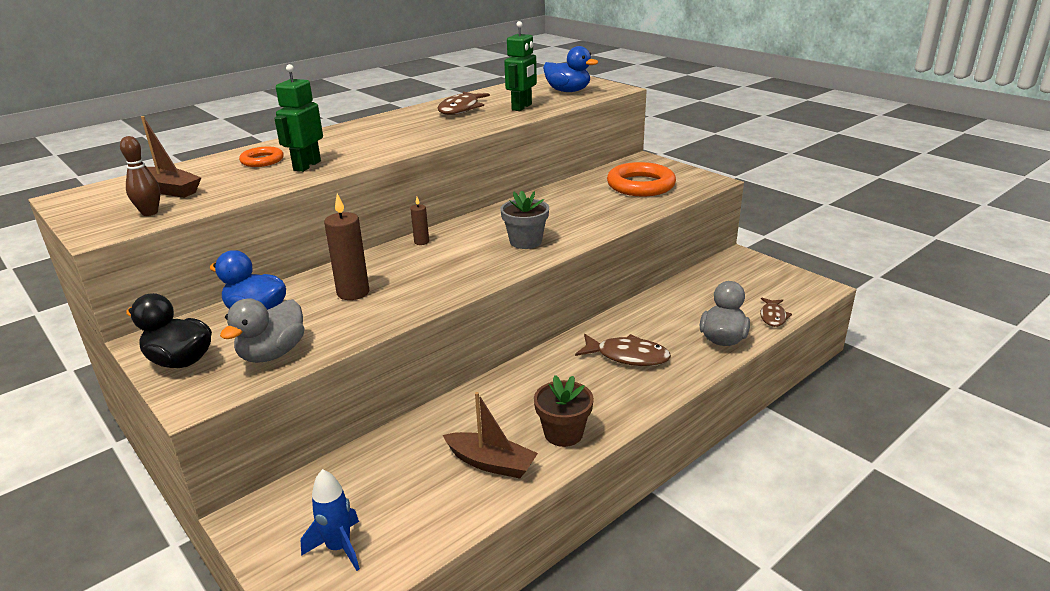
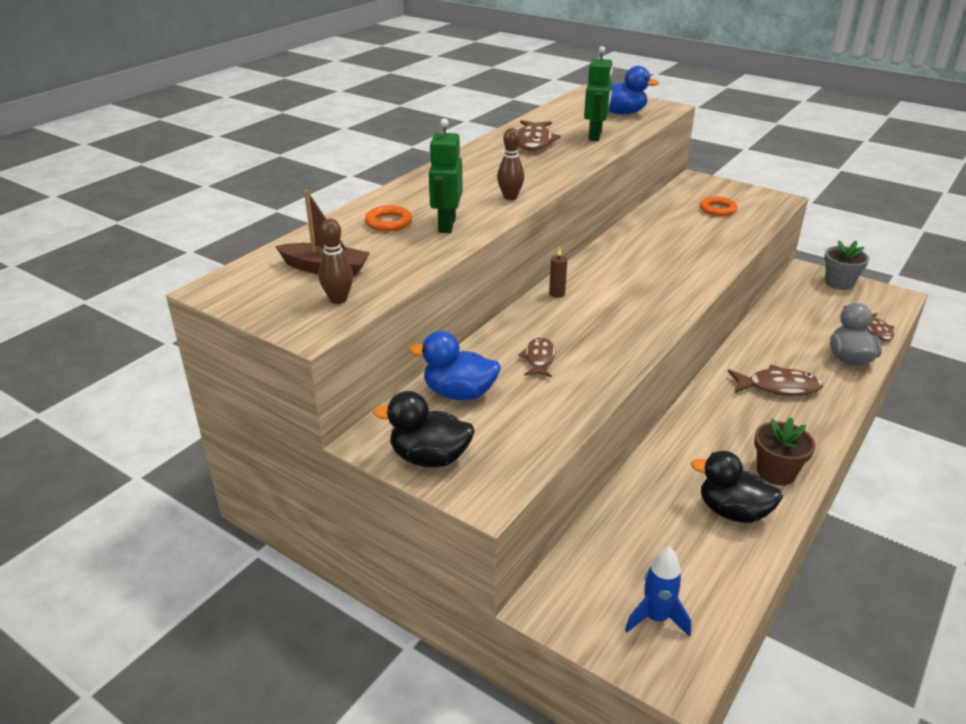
camera: 15 degrees left, 5 degrees up
(272, 354) = (519, 436): grey duck -> none
(353, 292) = (539, 359): brown candle -> brown fish
(388, 148) = (510, 197): none -> brown bowling pin
(491, 463) = (732, 512): brown boat -> black duck
(525, 241) = (660, 283): grey flower pot -> grey flower pot (839, 283)
(640, 185) = (717, 209): orange ring -> orange ring, size x0.53

